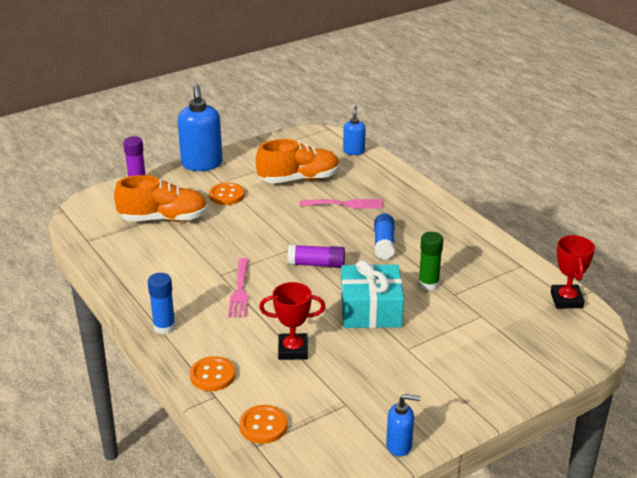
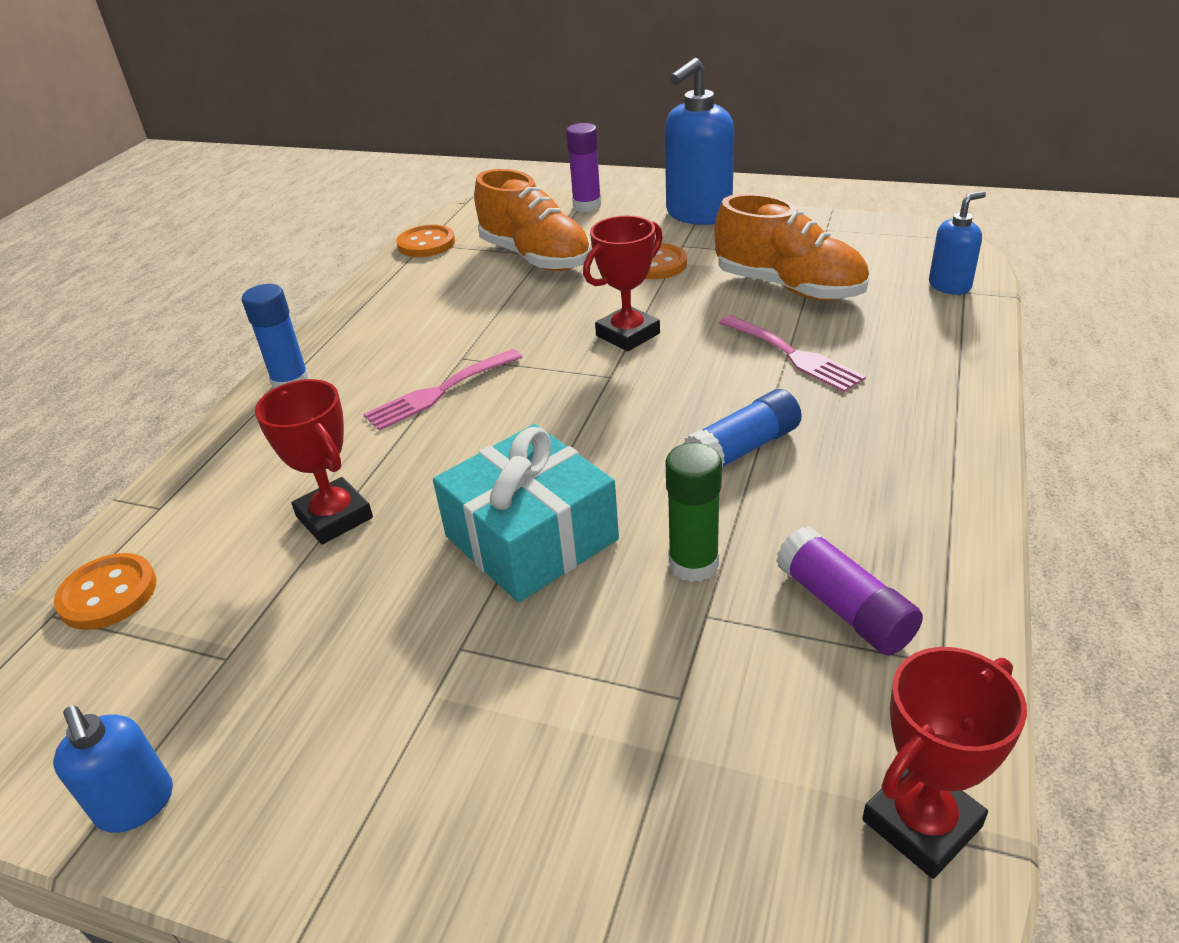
camera: 55 degrees right, 5 degrees up
(212, 375) = (208, 478): orange button -> orange button (426, 244)
(271, 229) = (628, 334): none -> red trophy
(316, 264) = (591, 417): purple glue stick -> purple glue stick (844, 607)

